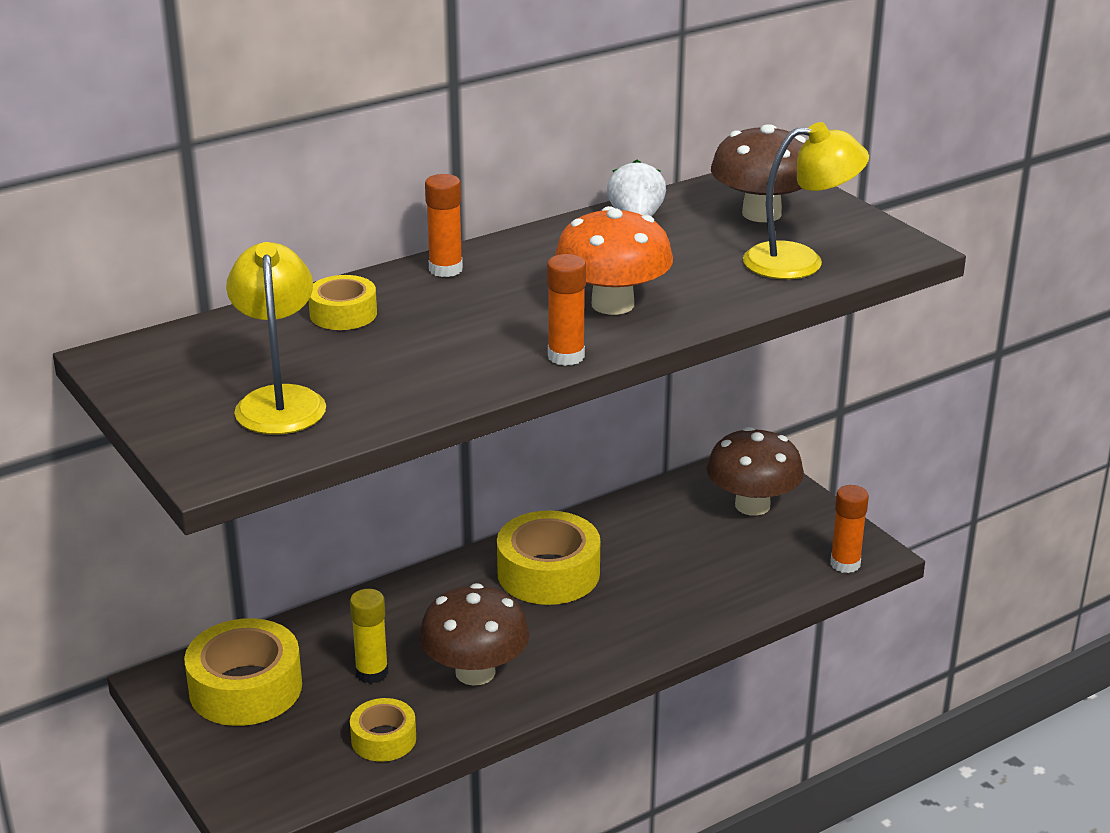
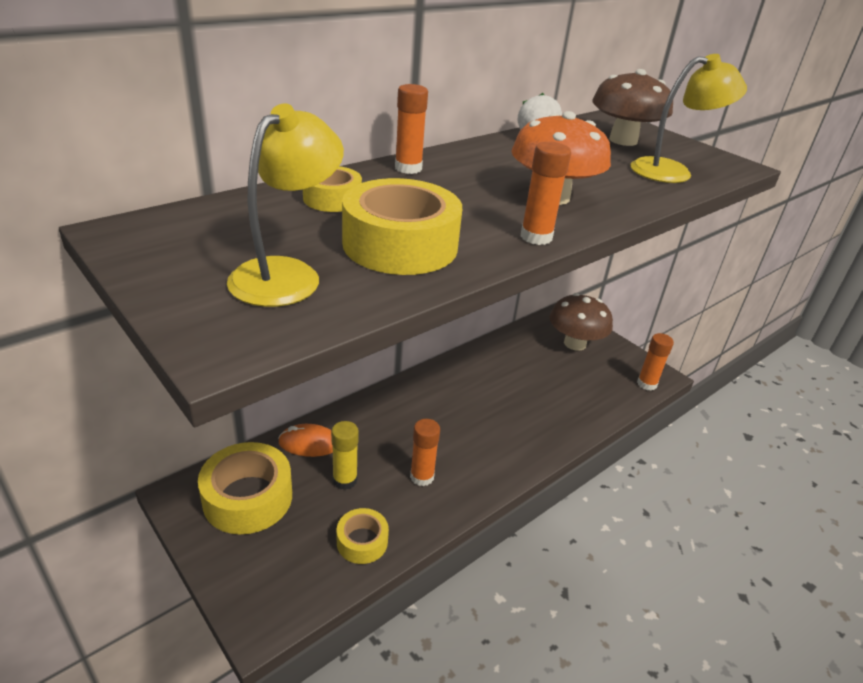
camera: 10 degrees left, 5 degrees up
(280, 400) = (287, 274): yellow lamp -> yellow lamp turned 45 degrees clockwise
(330, 630) = (309, 443): none -> orange mouse
(475, 672) = (422, 477): brown mushroom -> orange glue stick
(548, 573) = (457, 394): yellow tape -> yellow tape (400, 245)

